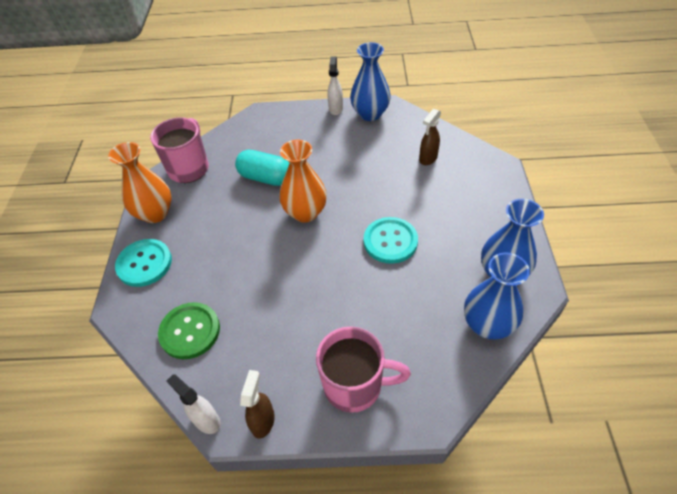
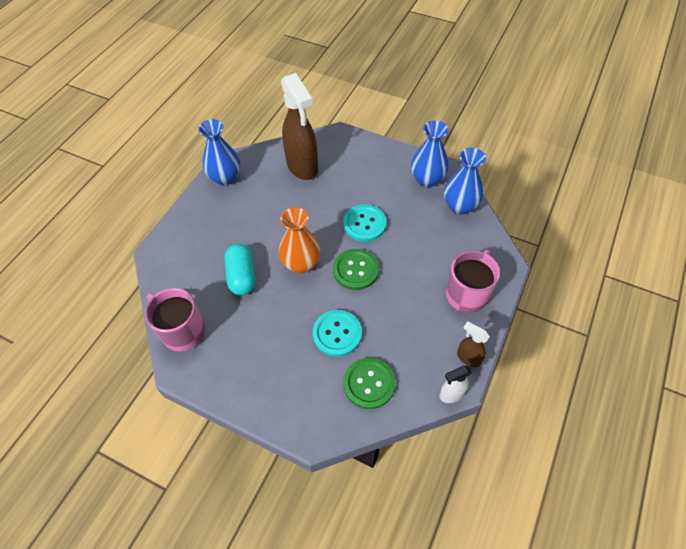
camera: 65 degrees left, 5 degrees up
(144, 264) = (276, 401): turquoise button -> turquoise button (337, 334)
(155, 213) = (220, 376): orange vase -> none
(265, 178) = (242, 276): turquoise capsule -> turquoise capsule turned 60 degrees counterclockwise
(324, 260) = (355, 270): none -> green button
(336, 108) = (198, 196): white spray bottle -> none
(428, 159) = (302, 167): brown spray bottle -> brown spray bottle, size x2.14

